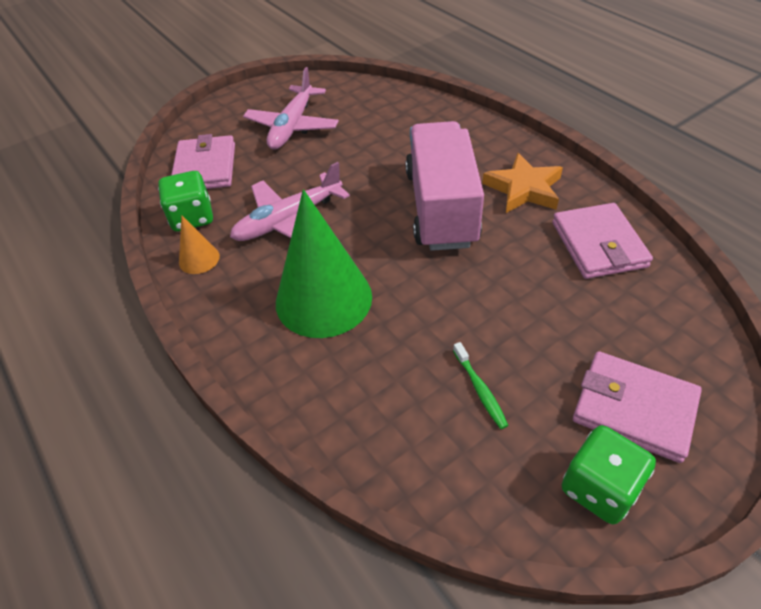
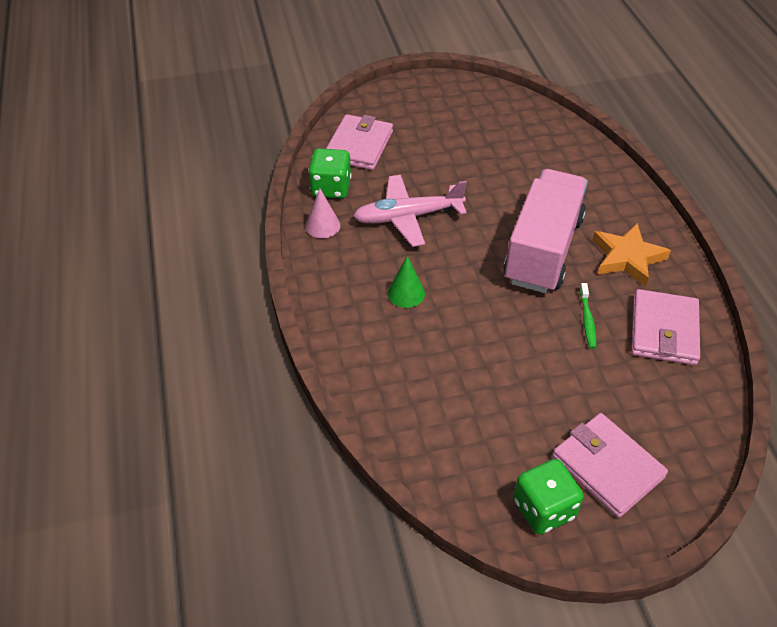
camera: 20 degrees right, 0 degrees up
(199, 259) = (322, 225): orange cone -> pink cone
(293, 126) = (450, 129): pink plane -> none
(323, 299) = (406, 293): green cone -> green cone, size x0.45
(480, 390) = (493, 407): green toothbrush -> green toothbrush (587, 320)

